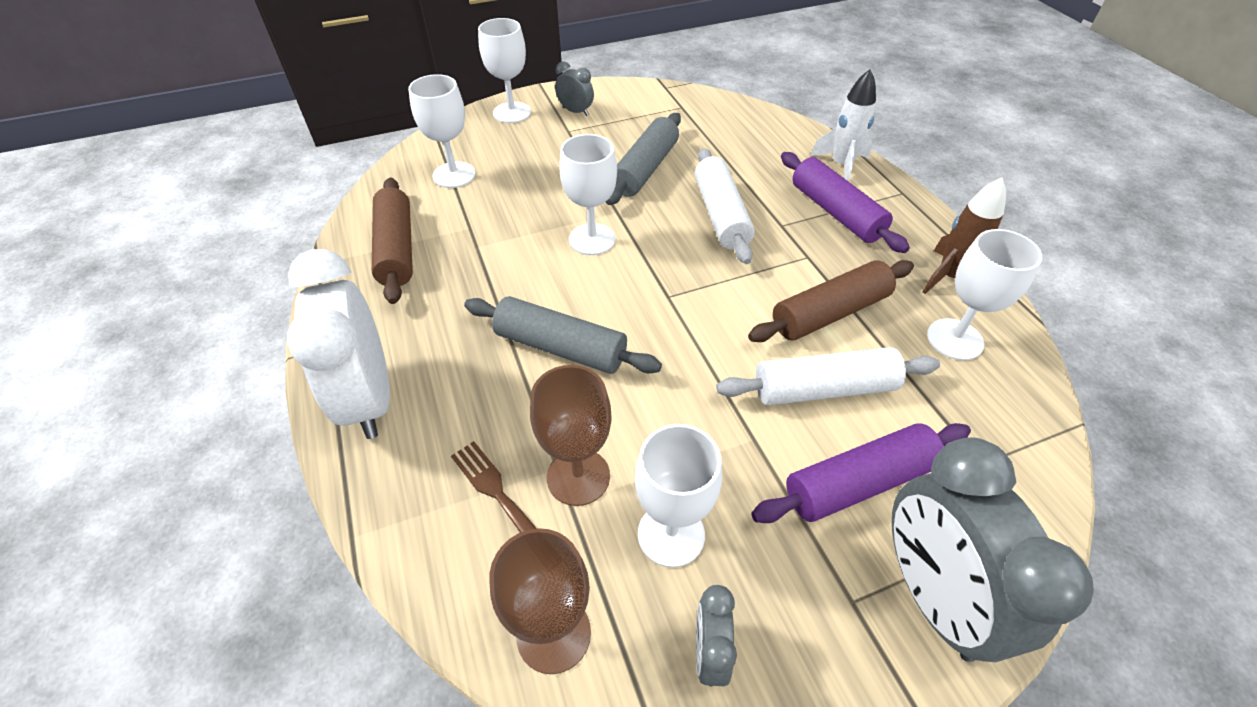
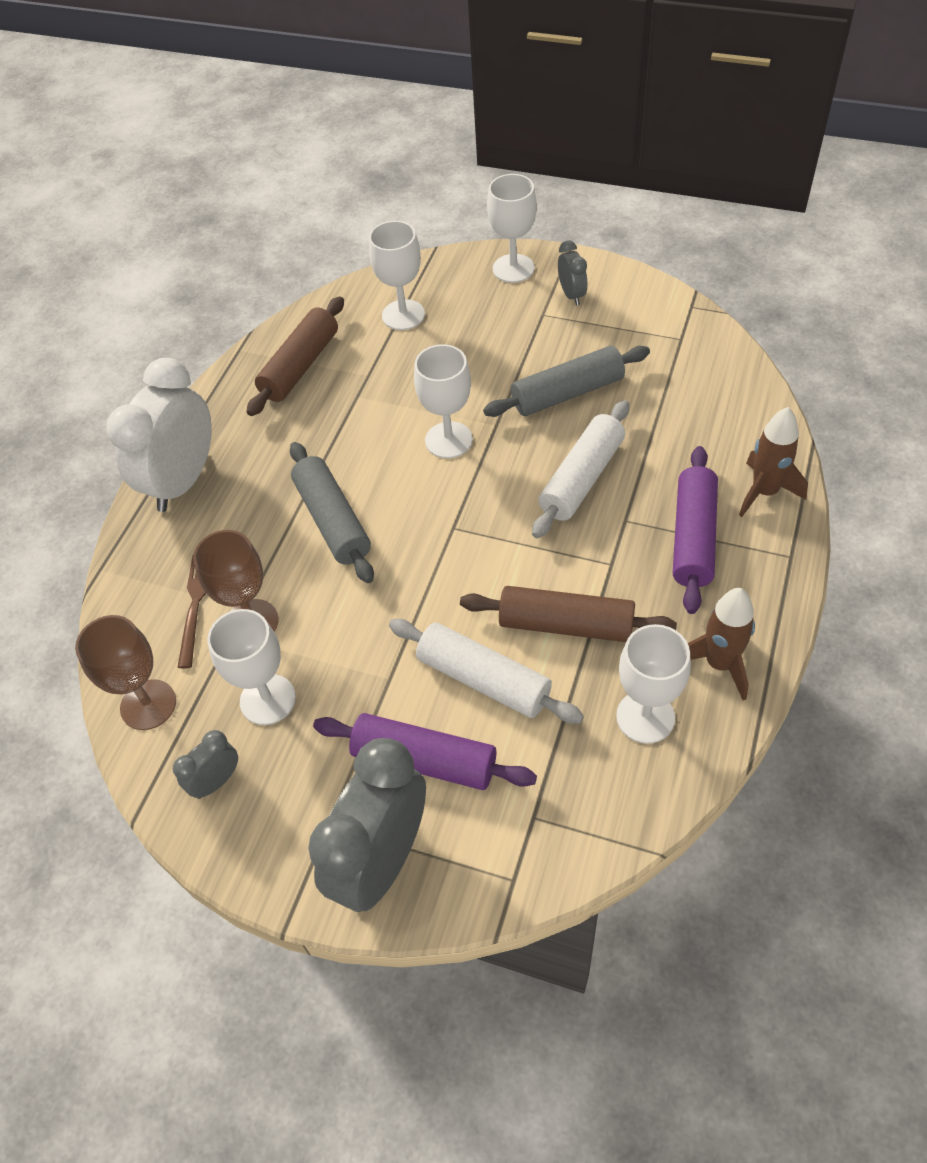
camera: 45 degrees right, 5 degrees up
(841, 166) = (764, 492): white rocket -> brown rocket

